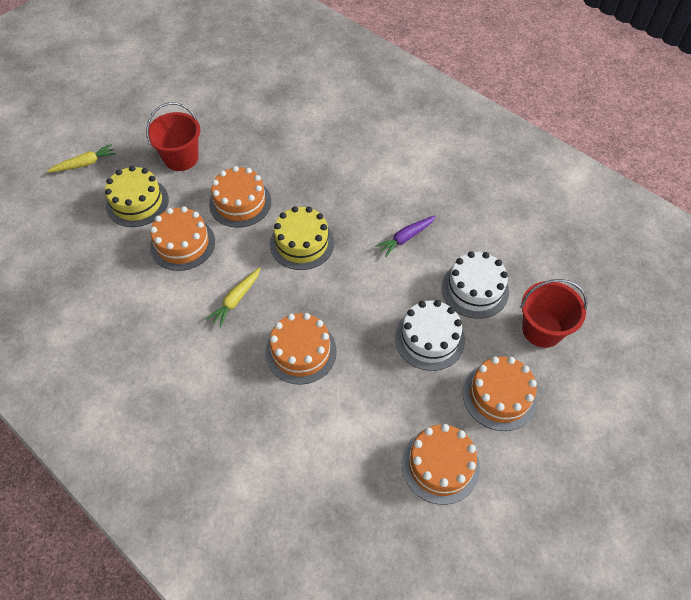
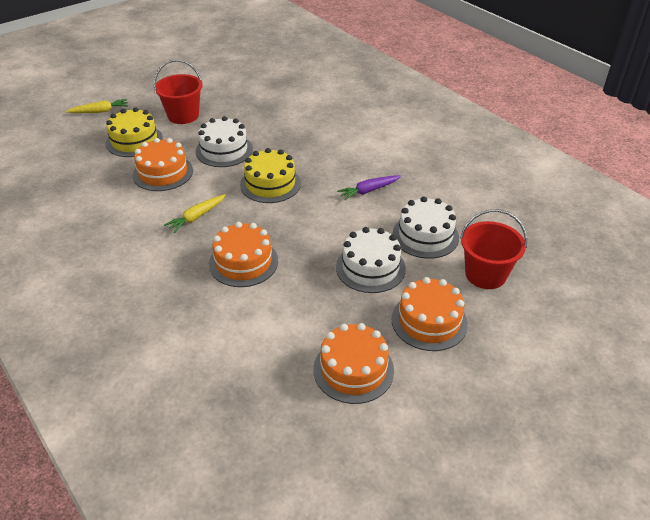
camera: 10 degrees right, 15 degrees down
(240, 203) = (224, 150): orange cake -> white cake

